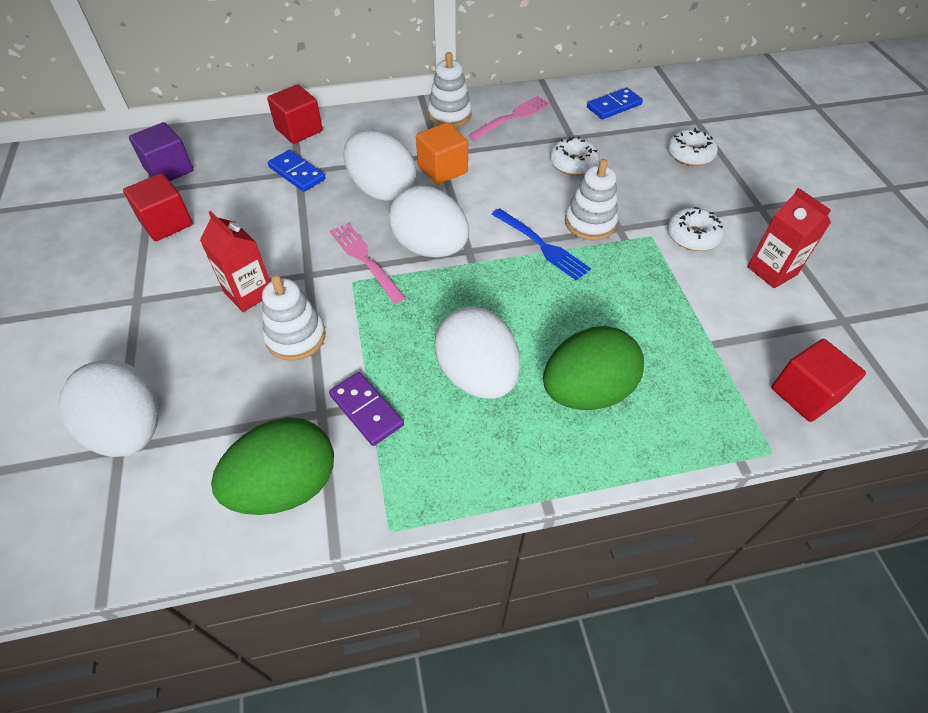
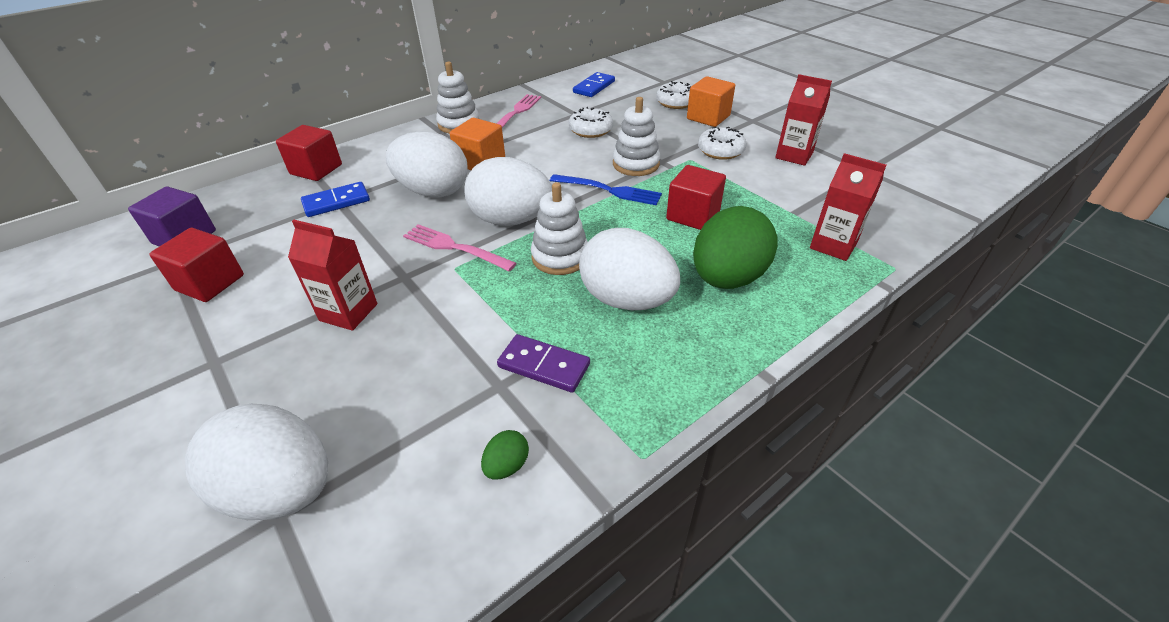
camera: 25 degrees left, 10 degrees down
(285, 486) = (507, 465): green egg -> green egg, size x0.40
(296, 337) = (426, 332): white stacking toy -> white stacking toy (560, 257)
(297, 173) = (336, 202): blue domino -> blue domino turned 45 degrees counterclockwise
(711, 187) = (708, 117): none -> orange cube
(725, 398) = (833, 245): none -> red carton
(805, 394) = (883, 223): red cube -> red cube (693, 215)

